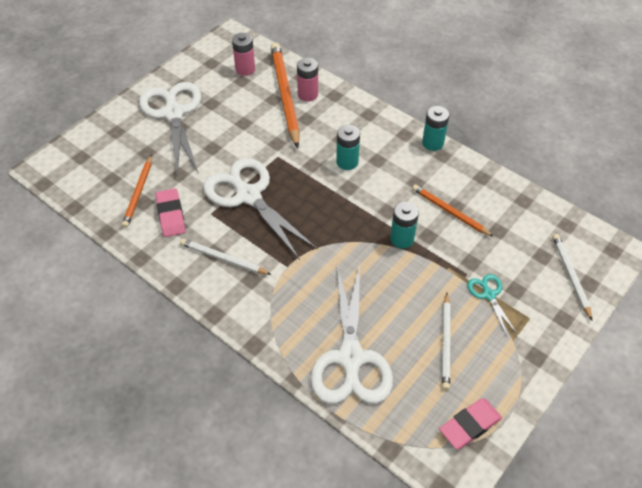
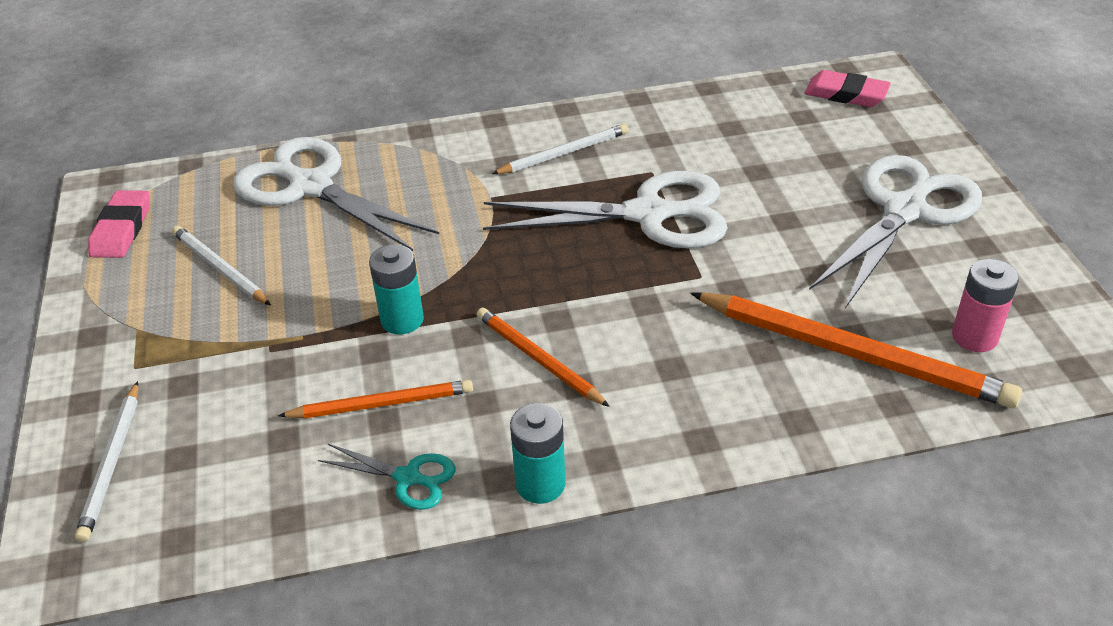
camera: 130 degrees right, 10 degrees down
(138, 193) = (753, 128): orange pencil -> orange pencil (538, 359)
(171, 215) = (684, 140): pink eraser -> pink eraser (846, 94)
(173, 114) = (904, 211): white scissors -> white scissors turned 75 degrees counterclockwise
(308, 94) = (829, 384): pink battery -> none
(347, 162) = (610, 345): turquoise battery -> none
(489, 295) = (214, 350): turquoise scissors -> turquoise scissors (408, 478)
(570, 276) = (112, 463): white pencil -> white pencil turned 60 degrees clockwise

